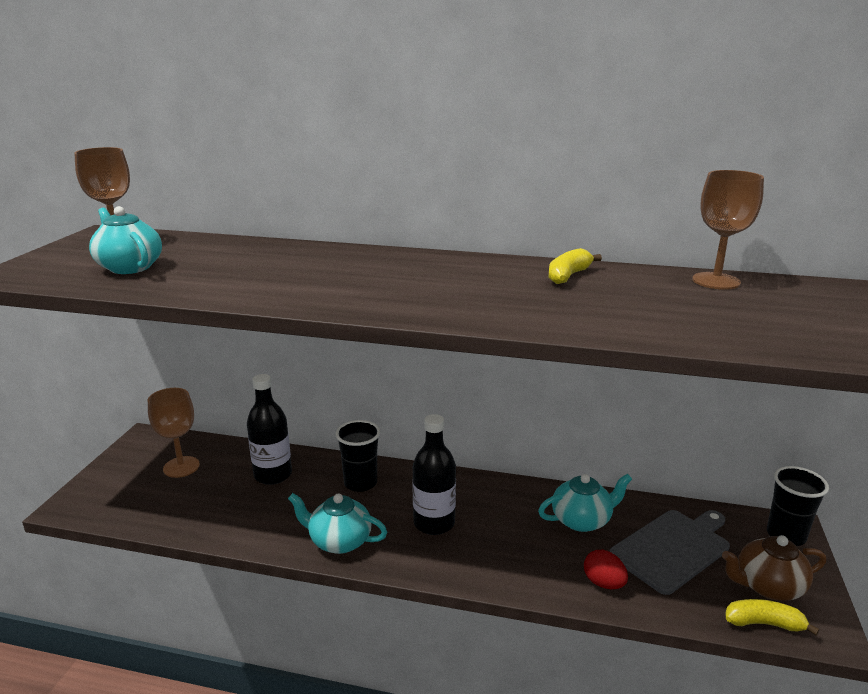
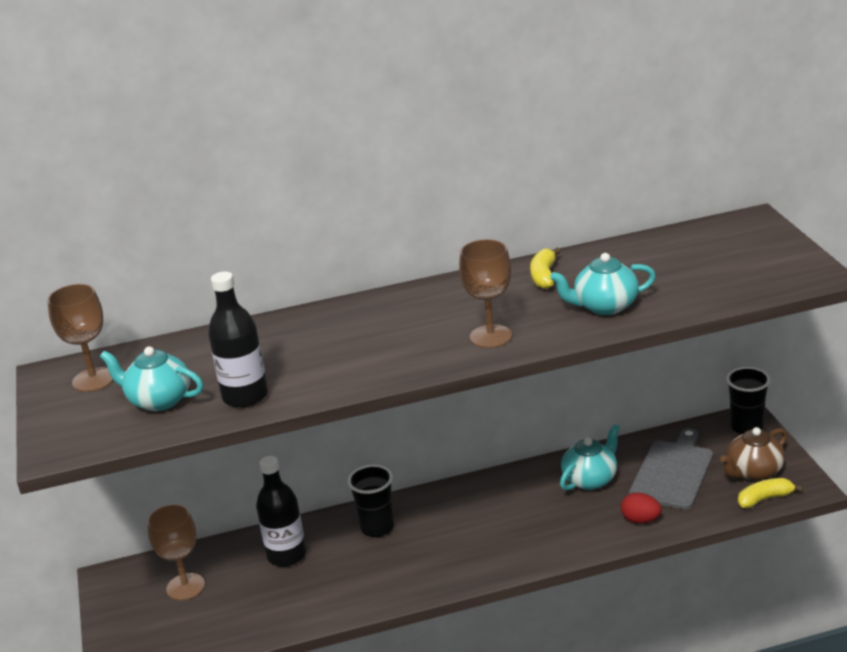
camera: 25 degrees left, 5 degrees up
(339, 541) = (407, 581): turquoise teapot -> turquoise teapot (604, 306)
(434, 523) = (474, 533): black bottle -> black bottle (245, 396)
(716, 281) = (655, 244): brown goblet -> brown goblet (490, 336)

